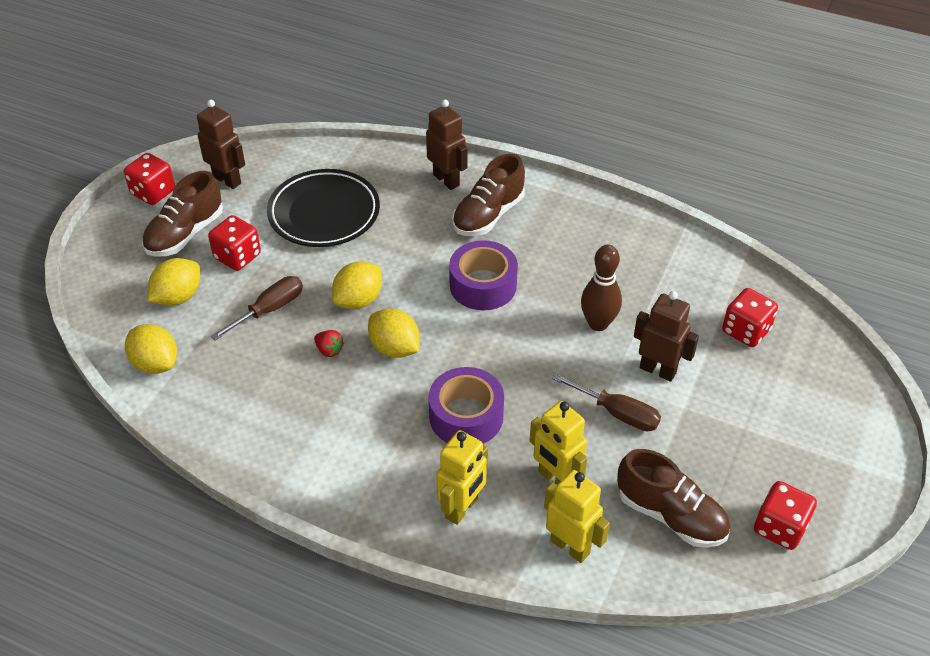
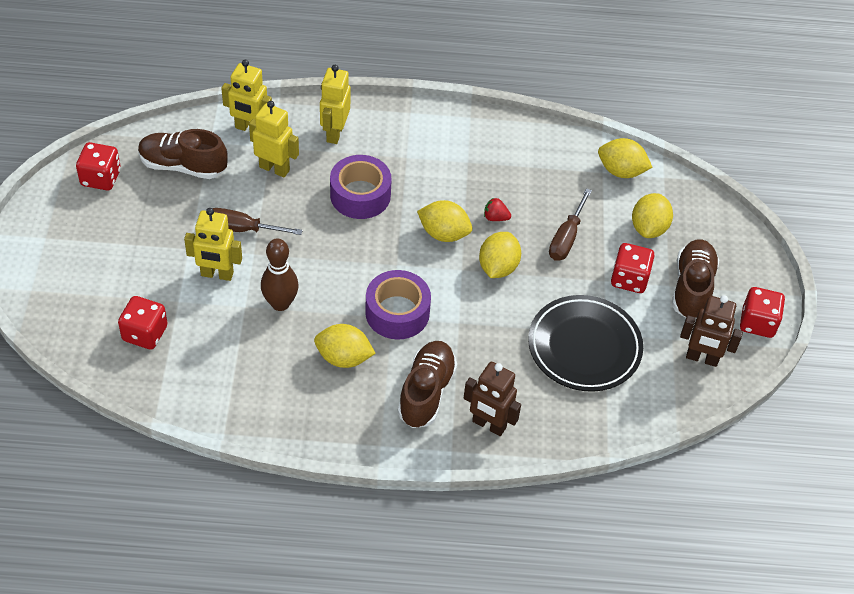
camera: 155 degrees right, 5 degrees up
(552, 260) = (343, 358): none -> yellow lemon
(658, 370) = (217, 274): brown robot -> yellow robot

